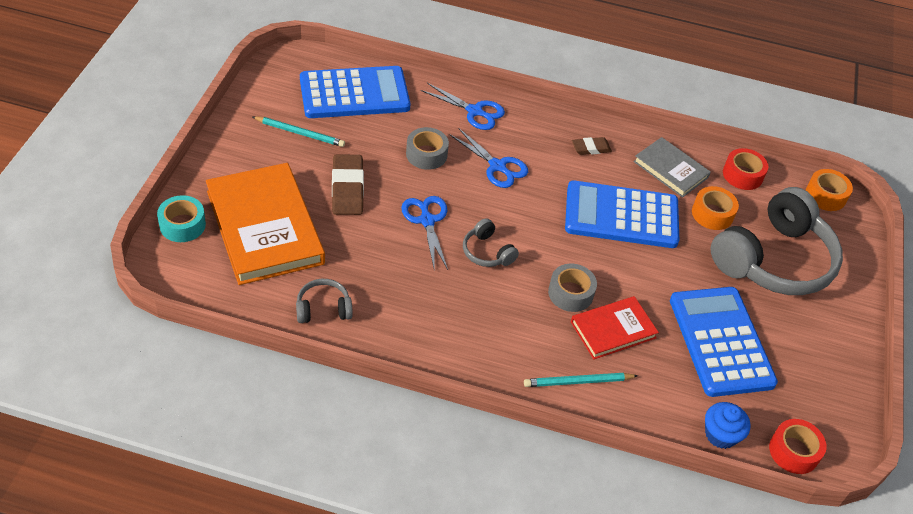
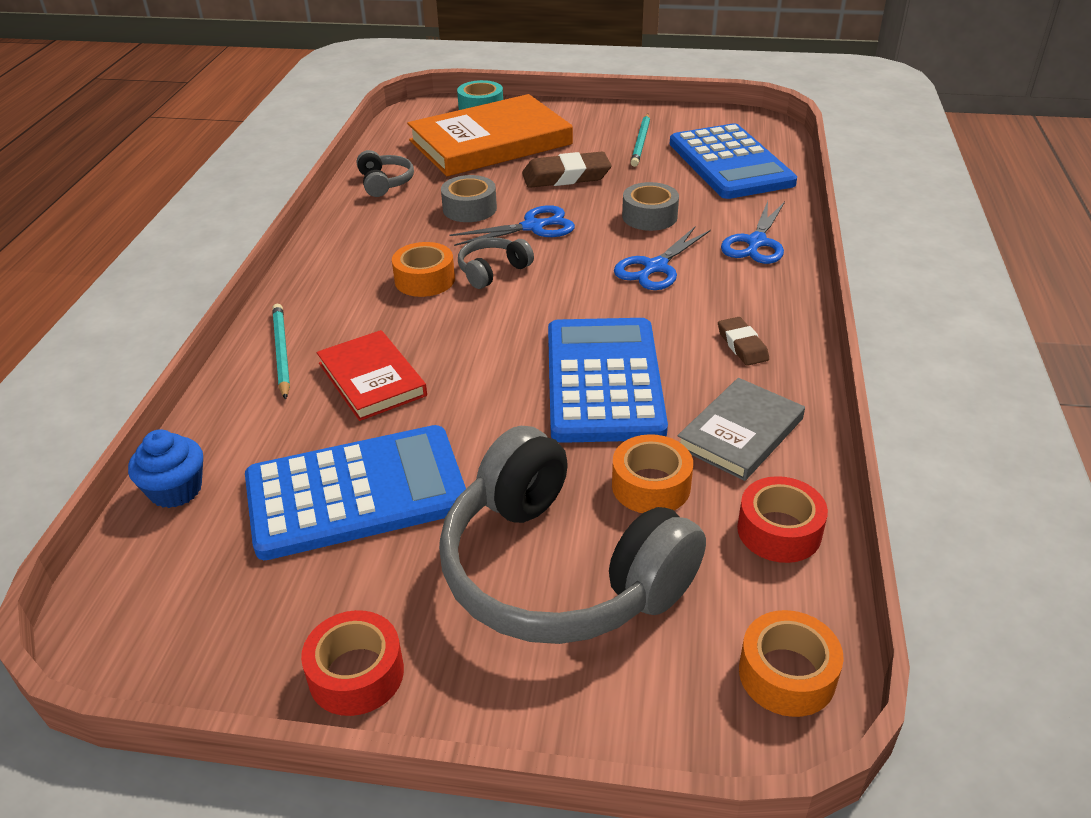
camera: 90 degrees right, 10 degrees down
(493, 292) = (424, 280): none -> orange tape
(570, 293) = (434, 339): grey tape -> grey tape (469, 209)
(794, 451) = (128, 579): red tape -> red tape (356, 674)

